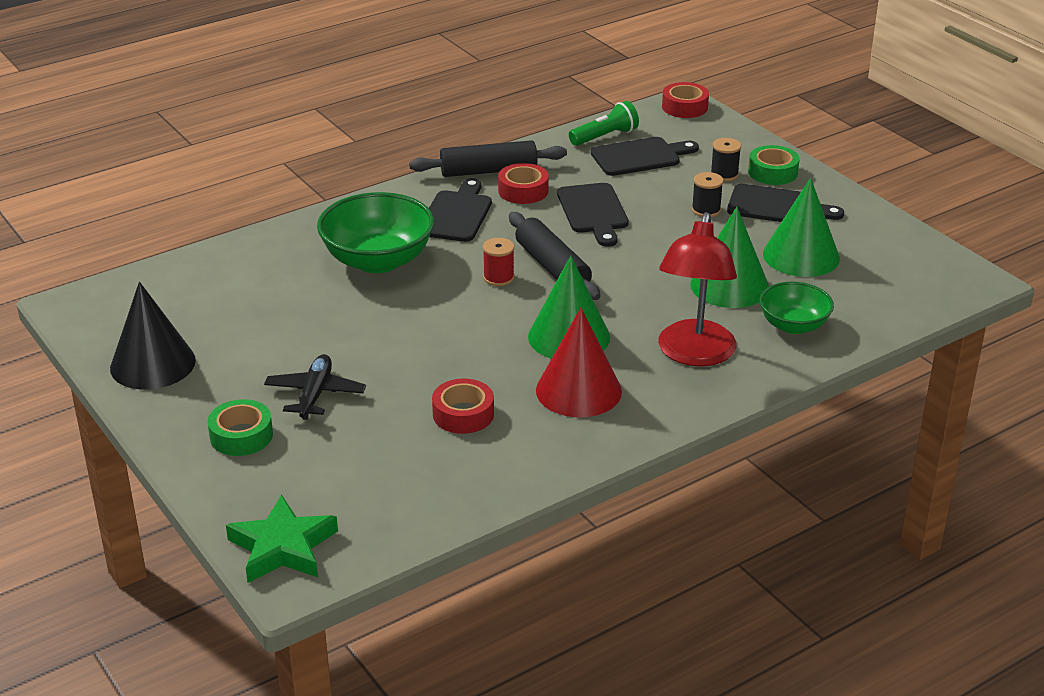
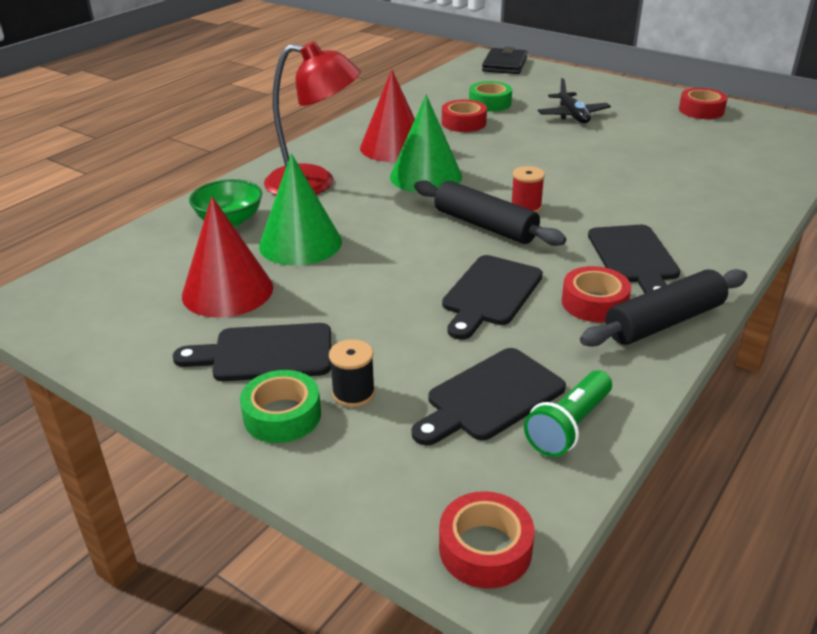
camera: 160 degrees right, 0 degrees up
(153, 364) = (701, 110): black cone -> red tape
(241, 436) = (589, 93): green tape -> green tape (490, 103)
(282, 547) = (504, 64): green star -> black wallet
(378, 260) = (648, 199): green bowl -> none
(593, 212) = (490, 294): black cutting board -> black cutting board turned 120 degrees counterclockwise
(694, 354) = (314, 183): red lamp -> red lamp turned 105 degrees clockwise
(706, 210) = (357, 327): black spool -> none
(801, 256) = (227, 291): green cone -> red cone

